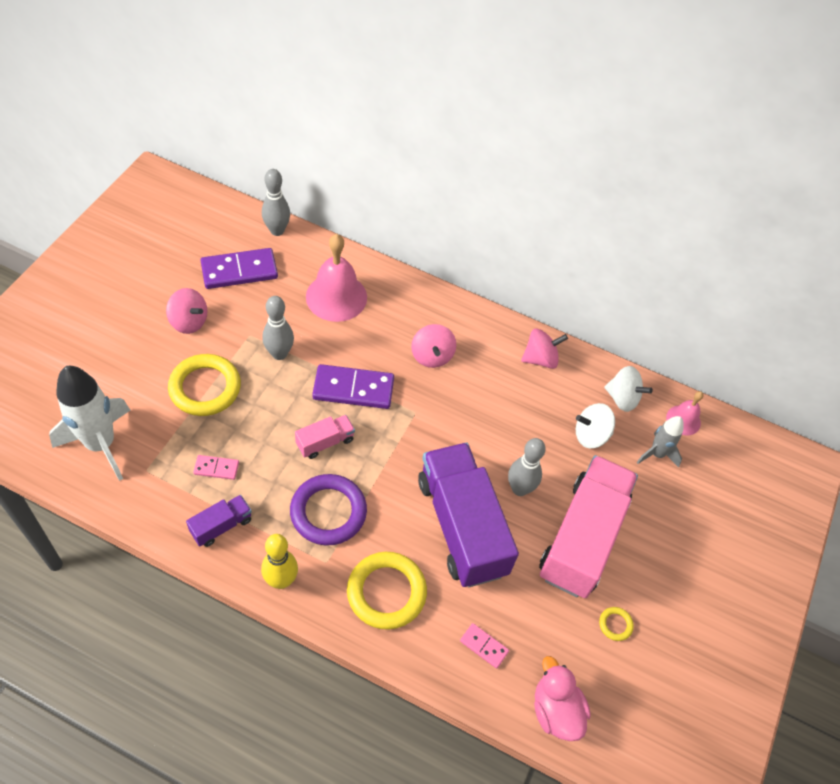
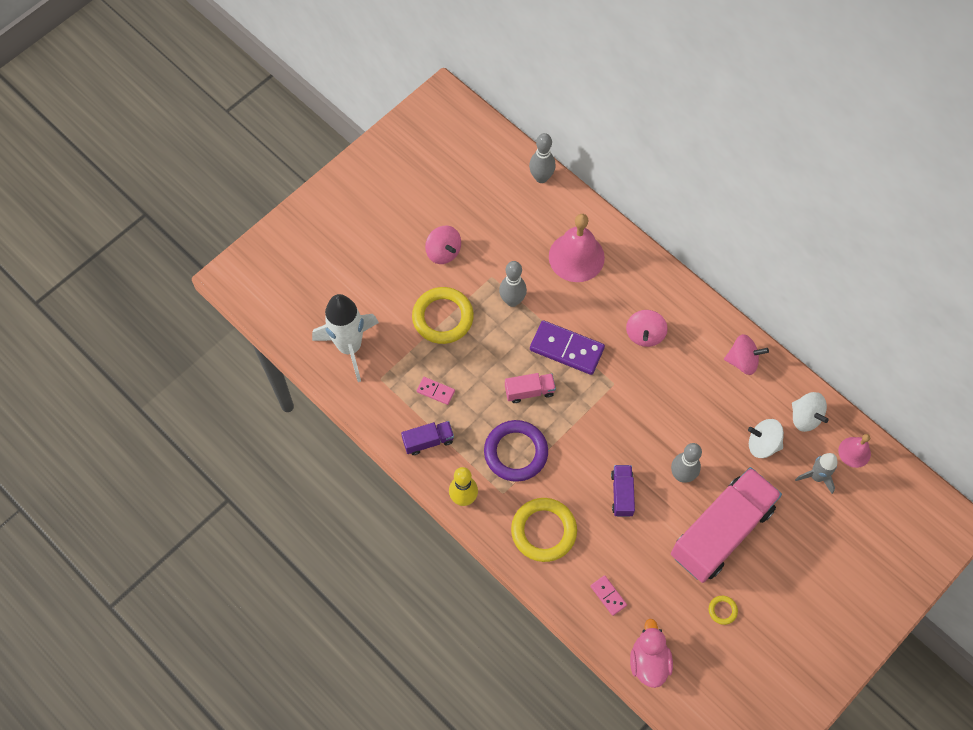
camera: 25 degrees right, 10 degrees up
(239, 271) = (498, 211): purple domino -> none
(462, 526) = (622, 494): purple truck -> purple truck, size x0.44

